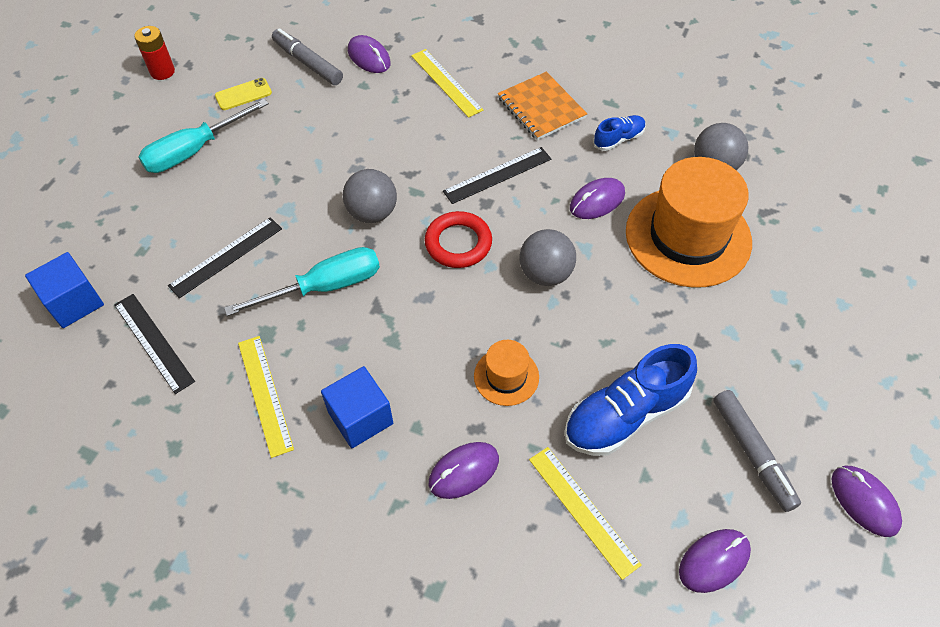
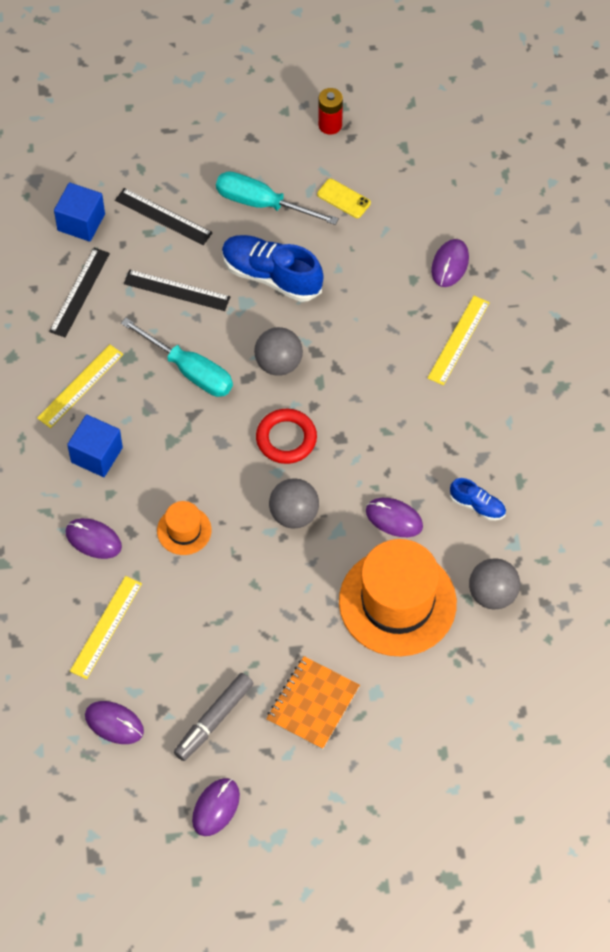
camera: 60 degrees right, 5 degrees up
(308, 63) = (411, 223): grey marker -> none
(497, 175) = (375, 432): black ruler -> black ruler (163, 216)
(541, 108) = (476, 428): orange notebook -> orange notebook (313, 704)
(625, 415) = (197, 623): blue shoe -> blue shoe (271, 276)

